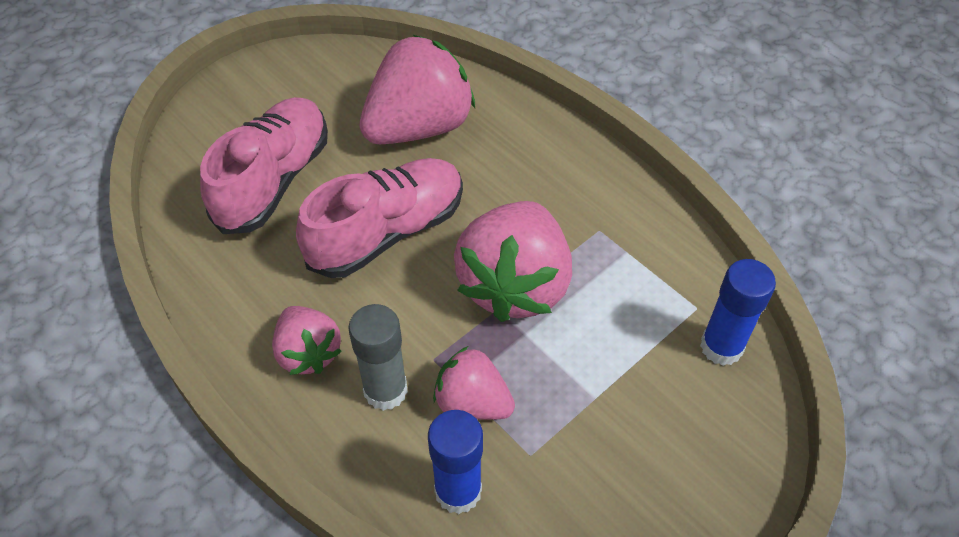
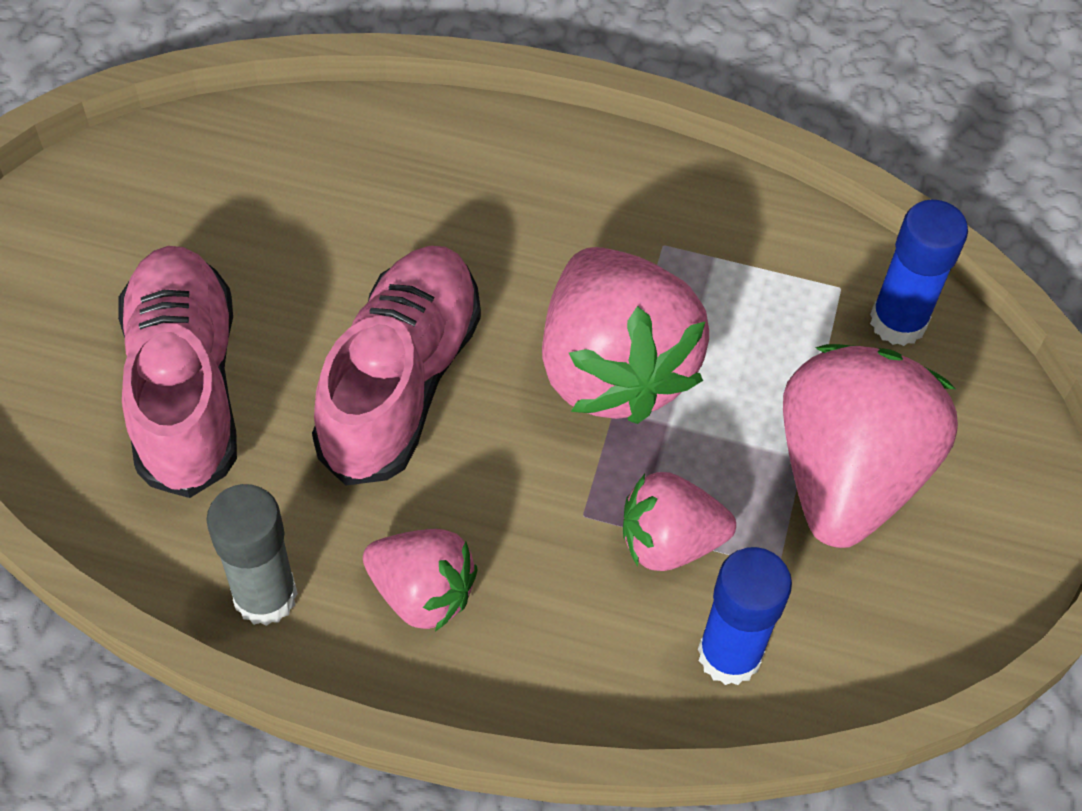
camera: 35 degrees left, 5 degrees up
(385, 390) = (555, 586): grey glue stick -> grey glue stick (265, 596)
(419, 127) = (330, 213): pink strawberry -> pink strawberry (847, 474)

